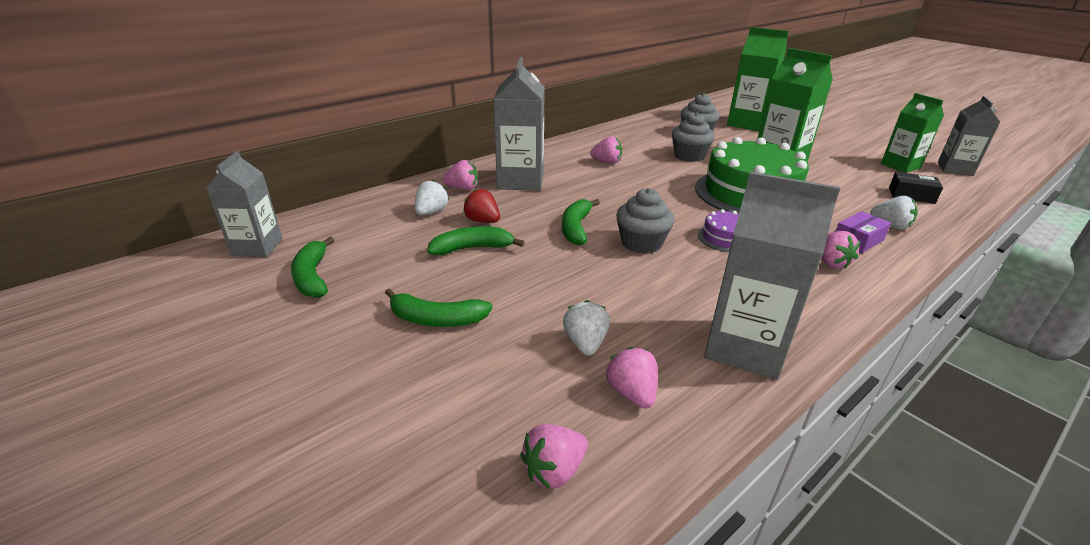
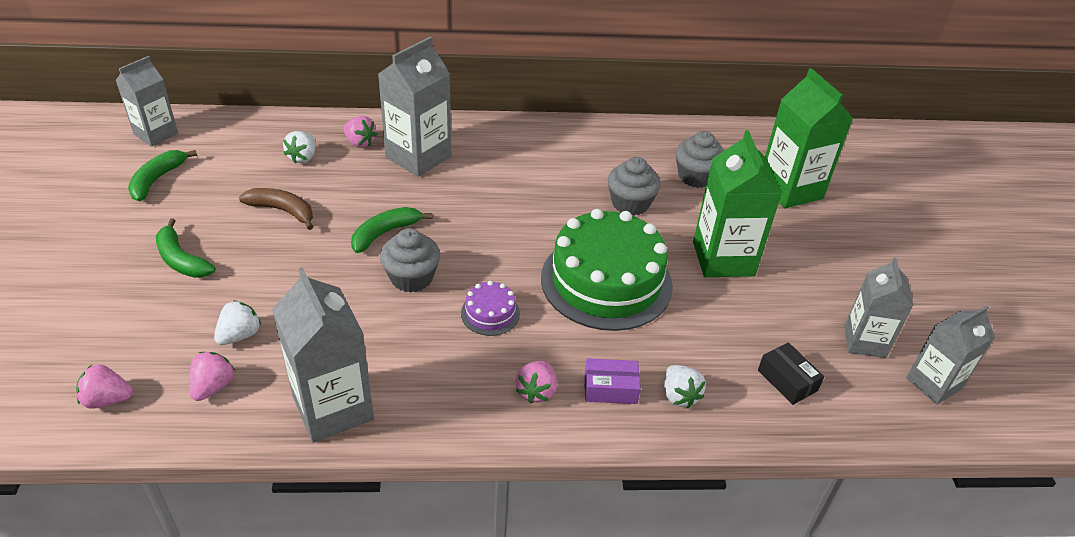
camera: 35 degrees right, 10 degrees up
(431, 212) = (303, 157): white strawberry -> white strawberry turned 135 degrees clockwise
(472, 248) = (283, 211): green banana -> brown banana
(483, 221) = (326, 187): red strawberry -> none
(607, 162) = (531, 171): pink strawberry -> none
(900, 166) = (864, 341): green carton -> grey carton

